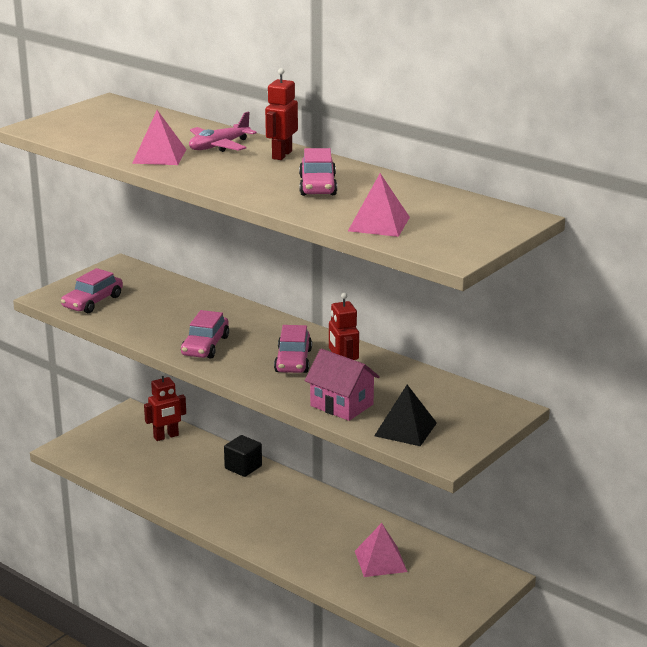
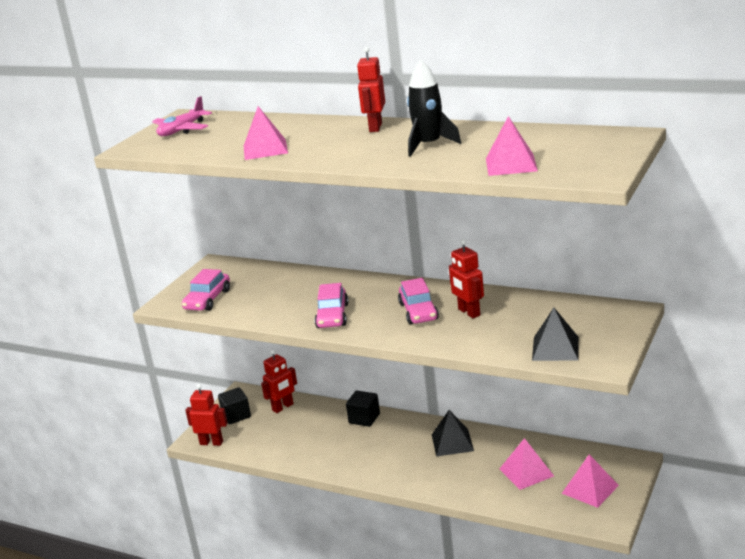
camera: 10 degrees left, 0 degrees up
(77, 456) = (211, 443): none -> red robot
(115, 434) = (236, 415): none -> black cube
(219, 146) = (313, 131): pink plane -> pink plane (182, 130)
(317, 186) = (429, 145): pink car -> black rocket
(321, 513) = (452, 442): none -> black pyramid
(342, 405) = (486, 340): pink house -> none
(437, 593) = (590, 489): none -> pink pyramid

